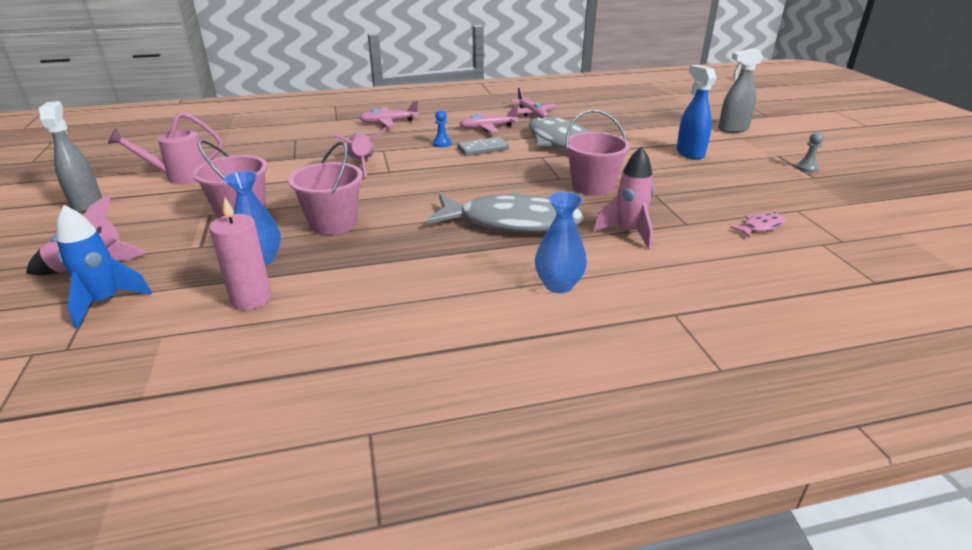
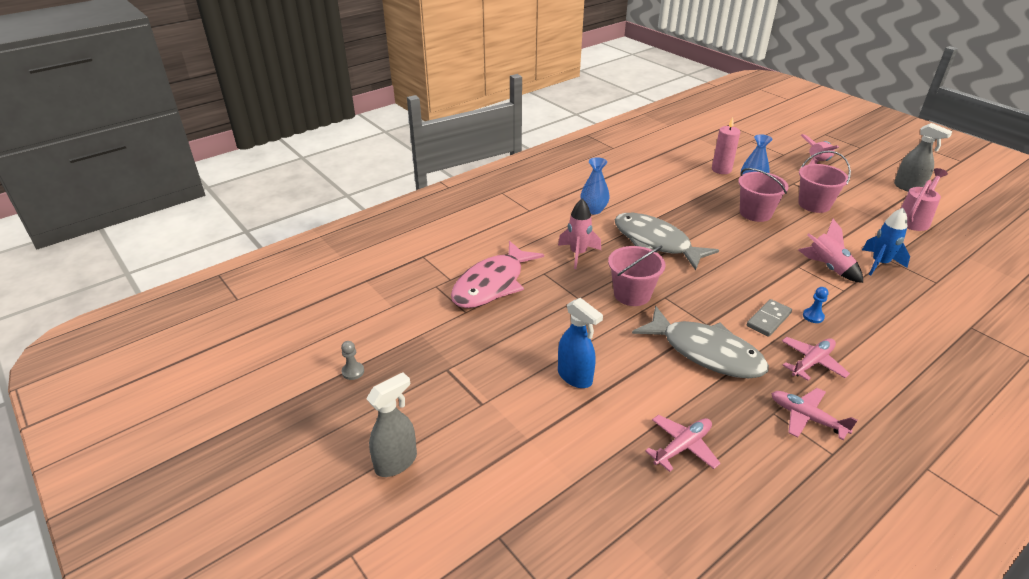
camera: 155 degrees right, 5 degrees up
(105, 302) = (774, 154): blue rocket -> blue rocket (879, 264)
(388, 122) = (917, 339): pink plane -> pink plane (682, 446)
(512, 222) = (655, 242): grey fish -> grey fish turned 60 degrees clockwise
(732, 129) = (543, 462): grey spray bottle -> grey spray bottle (396, 462)
(761, 227) = (492, 284): pink fish -> pink fish, size x2.44
(807, 168) = (452, 384): grey pawn -> grey pawn (353, 372)

